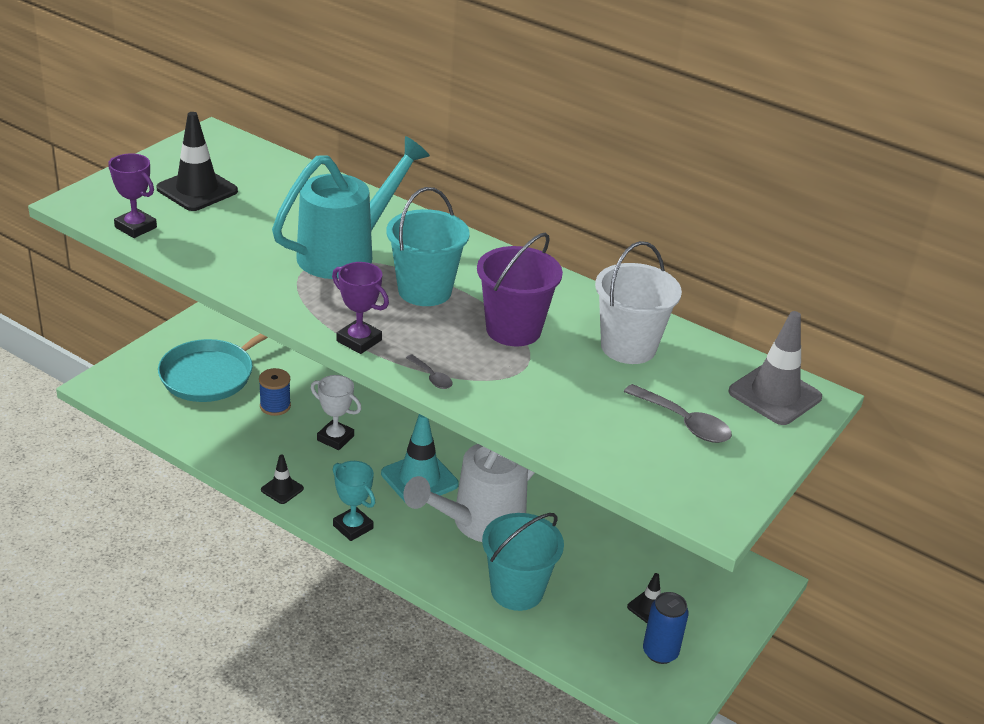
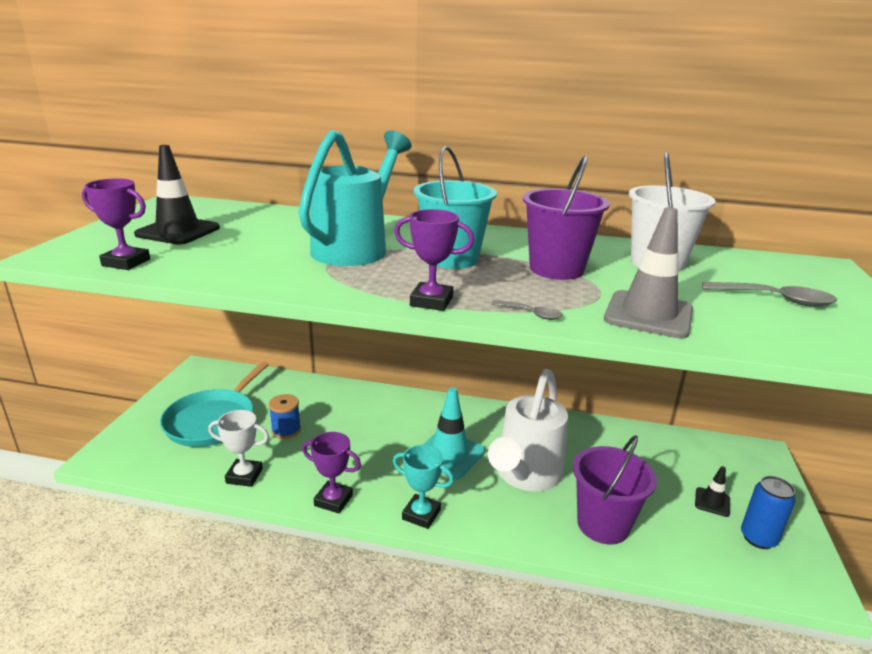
camera: 20 degrees left, 10 degrees down
(282, 489) = (333, 500): black traffic cone -> purple trophy
(335, 438) = (355, 442): white trophy -> white trophy (244, 476)
(517, 590) = (603, 524): turquoise bucket -> purple bucket
(774, 395) = (801, 269): grey traffic cone -> grey traffic cone (648, 315)

